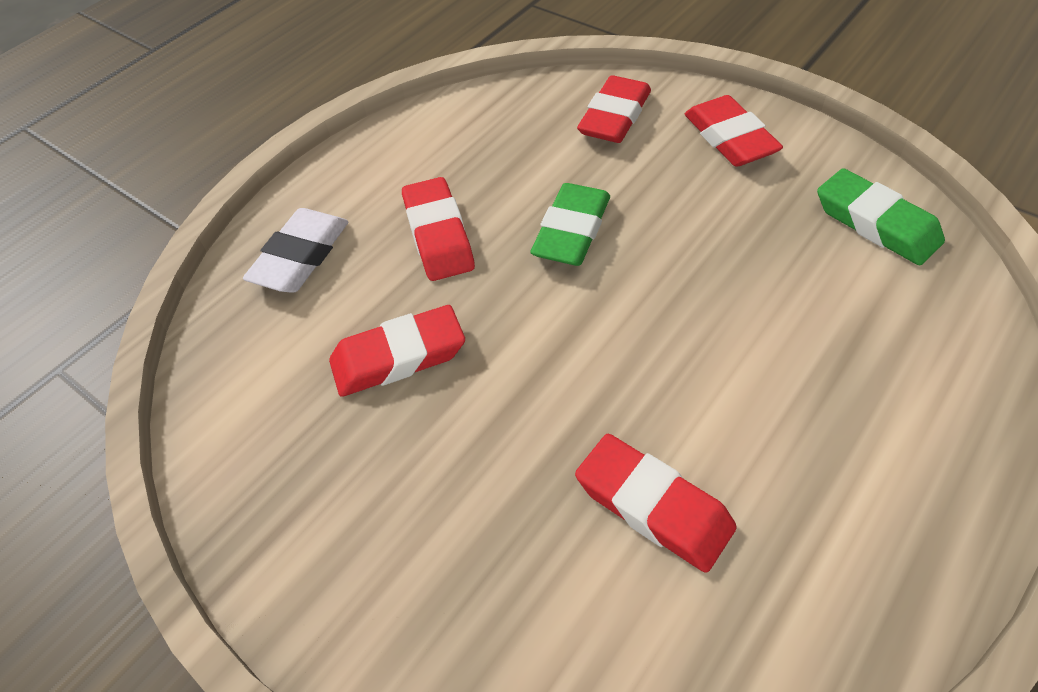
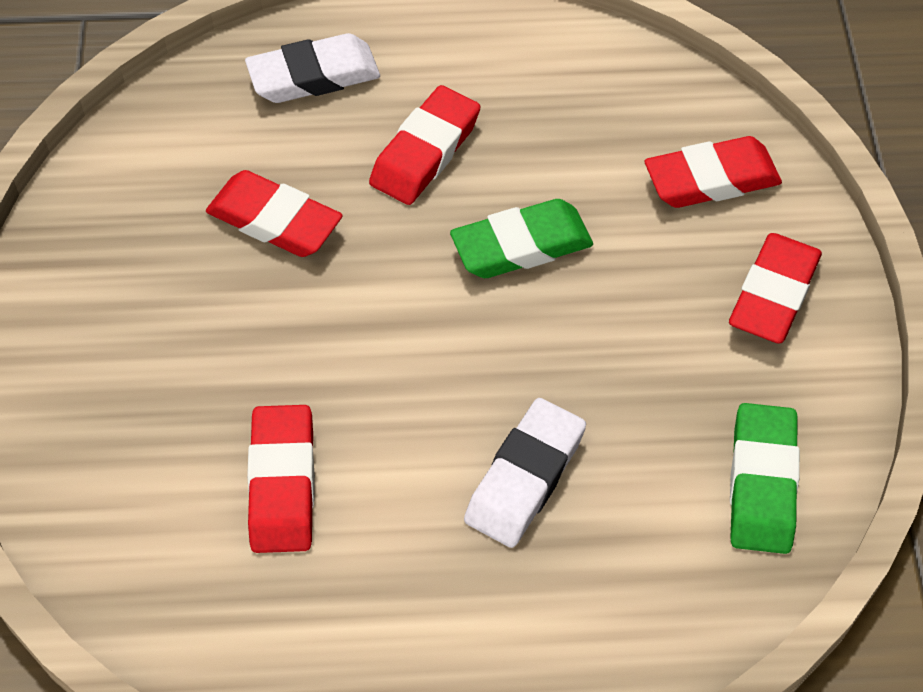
camera: 45 degrees right, 5 degrees up
(774, 343) = (525, 477): none -> white eraser

